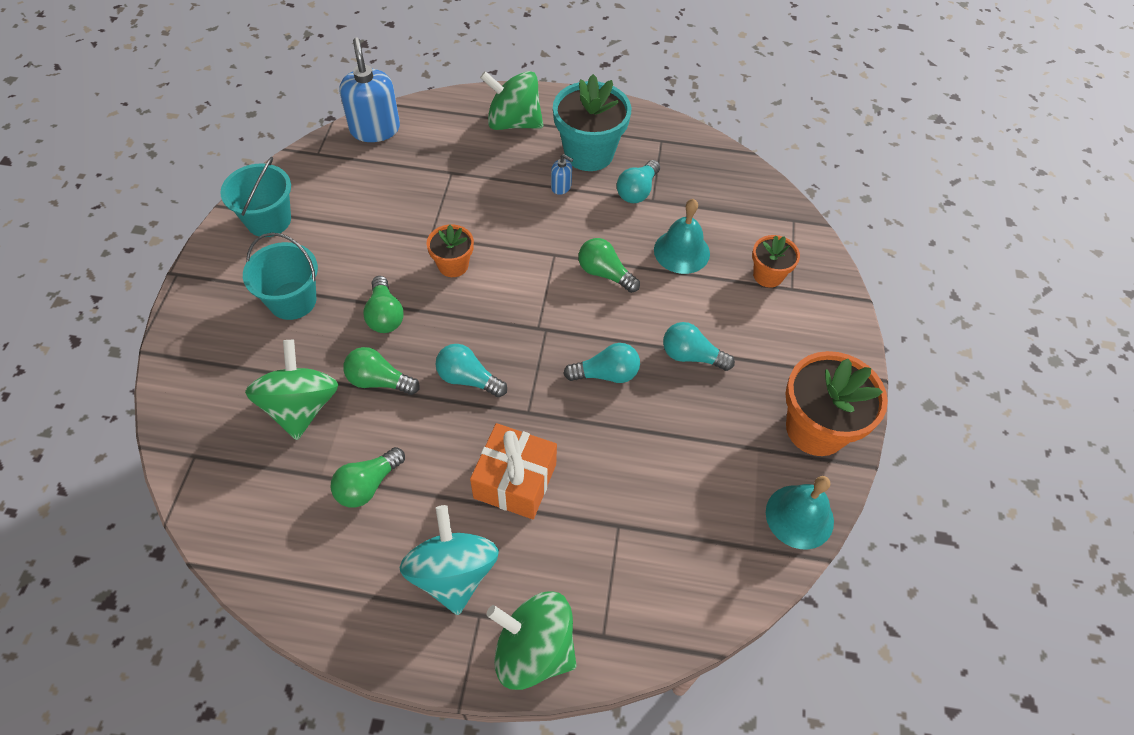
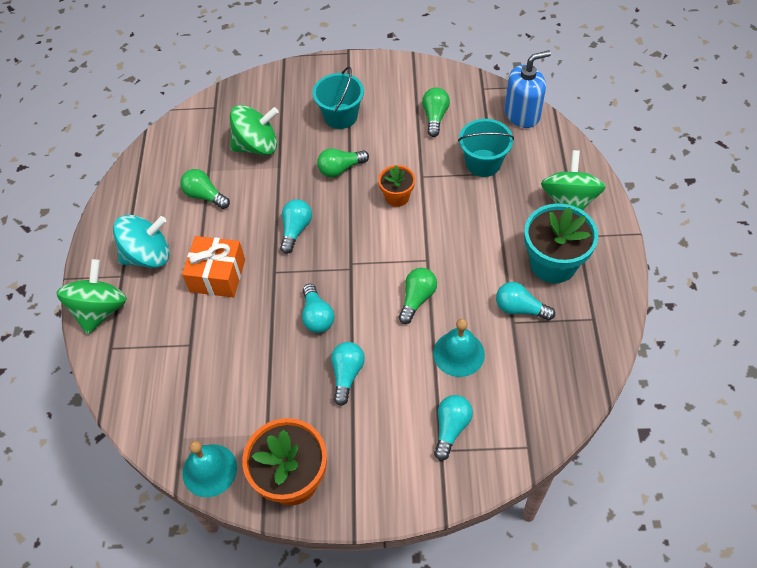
camera: 85 degrees right, 0 degrees up
(268, 220) = (408, 82): turquoise bucket -> turquoise bucket (483, 163)
(379, 381) = (284, 180): green light bulb -> green light bulb (435, 117)
(561, 187) = (504, 250): blue soap dispenser -> none
(768, 275) = (451, 428): orange flower pot -> turquoise light bulb

